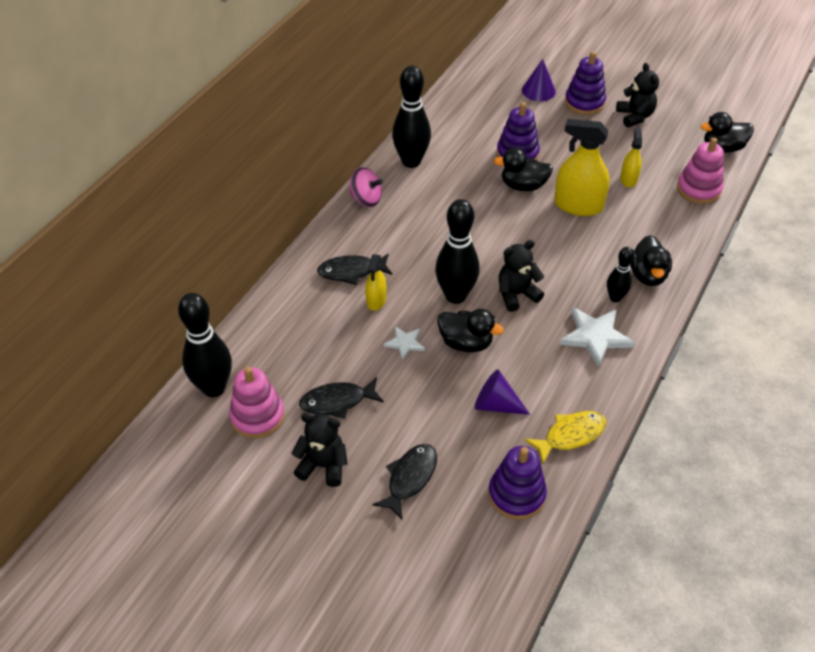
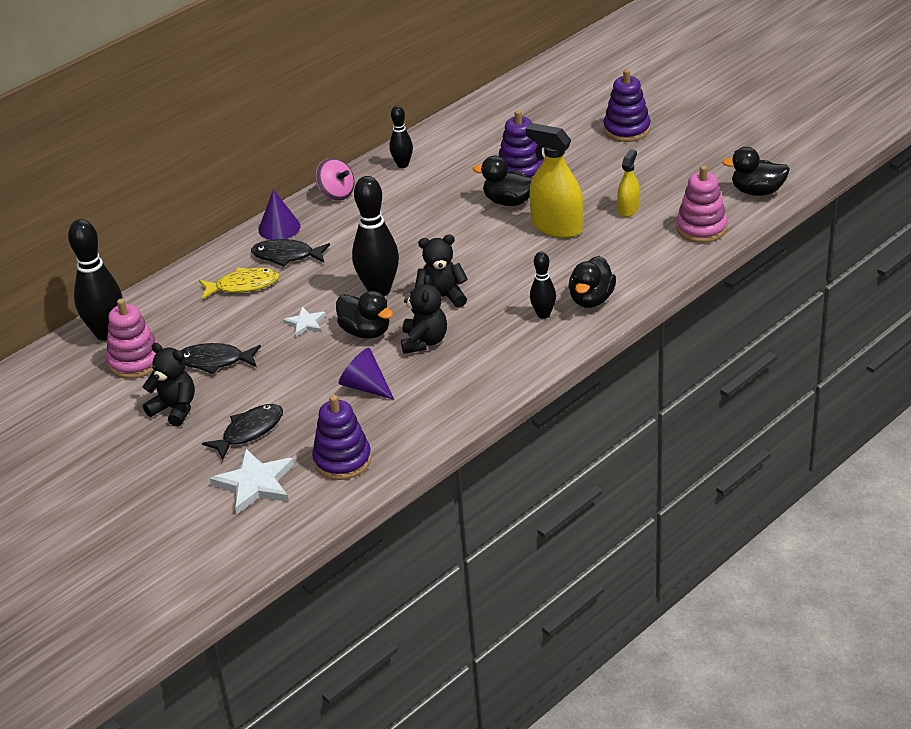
camera: 20 degrees right, 10 degrees down
(376, 300) = (297, 283): yellow spray bottle -> none
(411, 161) = (402, 165): black bowling pin -> black bowling pin, size x0.55
(538, 91) = (582, 112): purple cone -> purple cone (279, 227)
(570, 435) = (424, 422): yellow fish -> yellow fish (243, 285)
(595, 336) = (501, 345): white star -> white star (255, 483)
(635, 116) = (676, 149): black teddy bear -> black teddy bear (424, 341)

